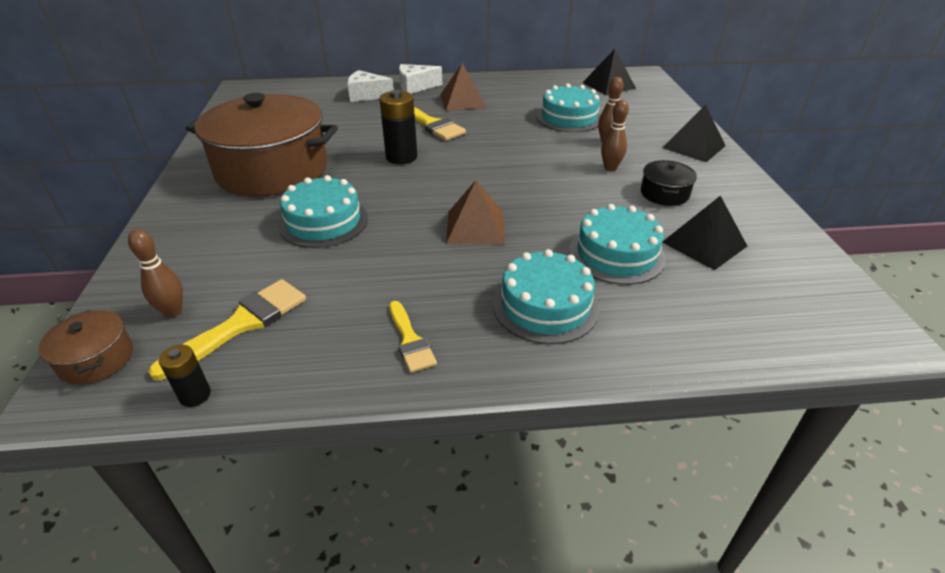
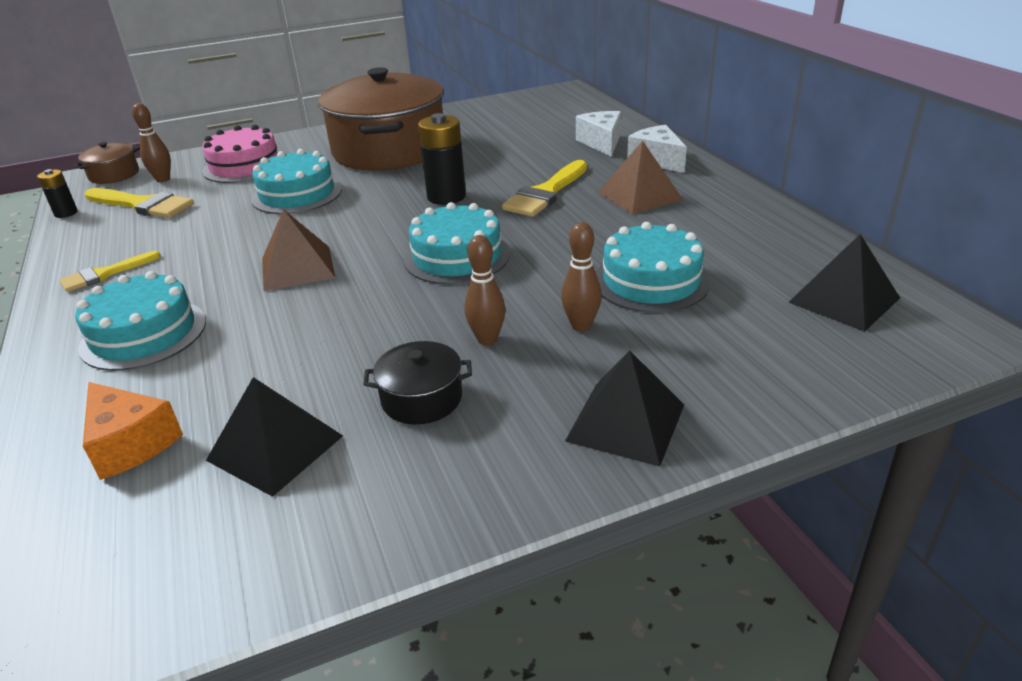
camera: 75 degrees right, 5 degrees down
(207, 251) = (244, 166): none -> pink cake
(616, 254) = (245, 370): turquoise cake -> turquoise cake (457, 257)
(694, 303) = (130, 443): none -> orange cheese

